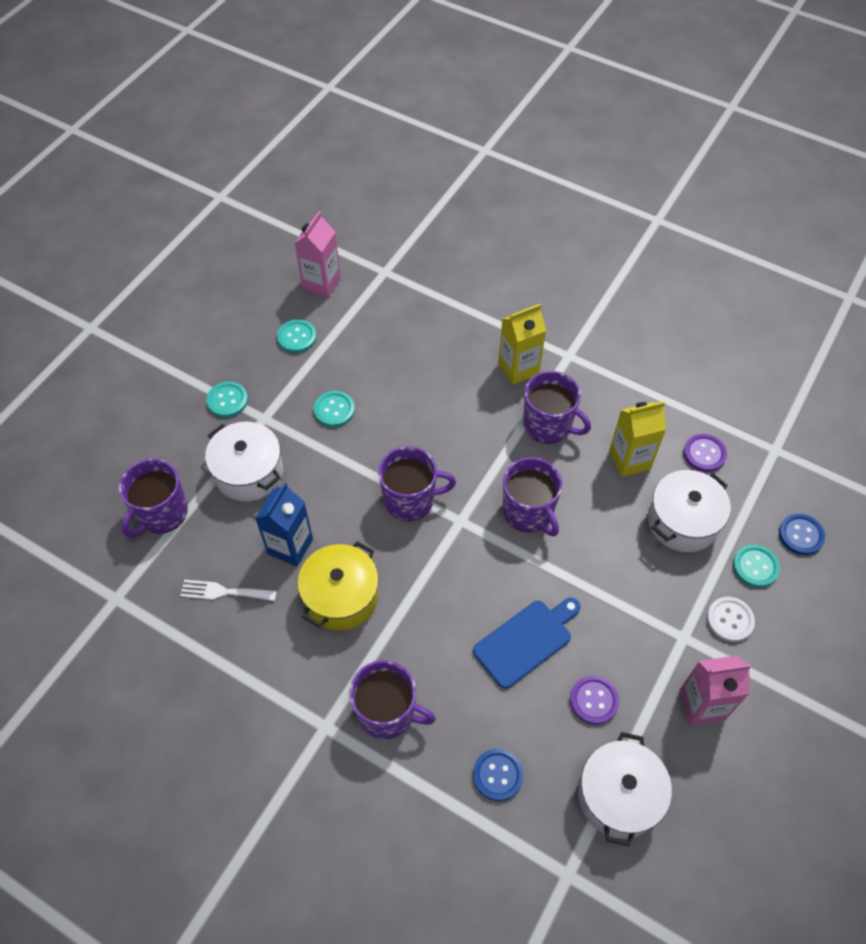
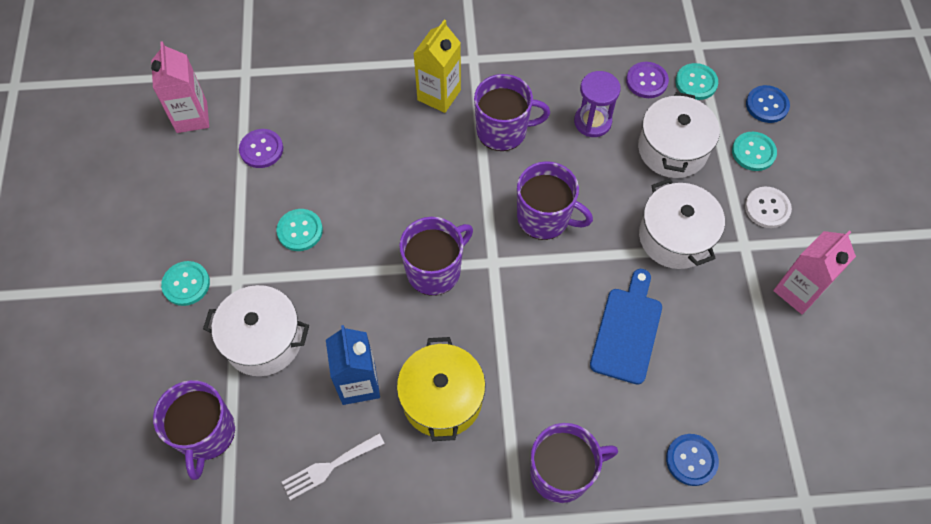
camera: 35 degrees left, 5 degrees up
(297, 337) = (208, 183): turquoise button -> turquoise button (696, 82)
(594, 700) = (717, 344): purple button -> purple button (261, 149)
(618, 796) = (793, 409): white pot -> white pot (675, 237)
(629, 460) = (592, 122): yellow carton -> purple hourglass

